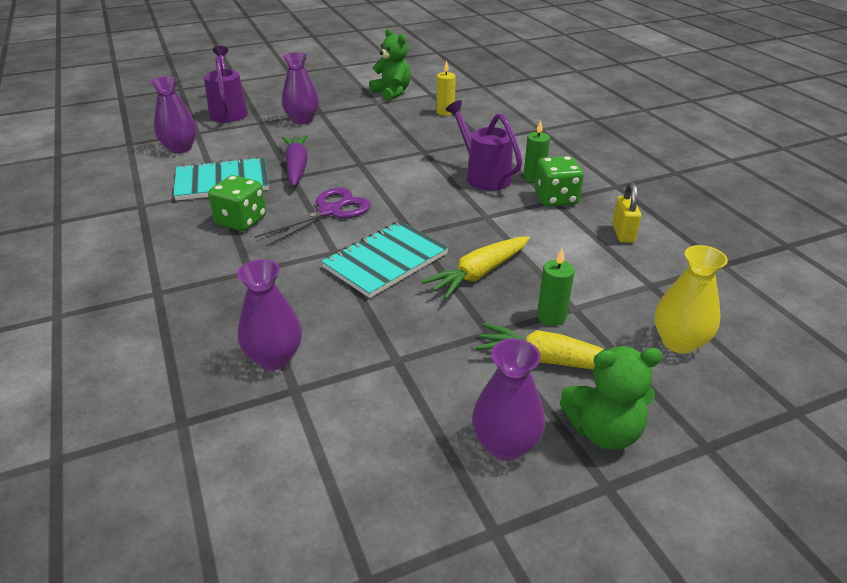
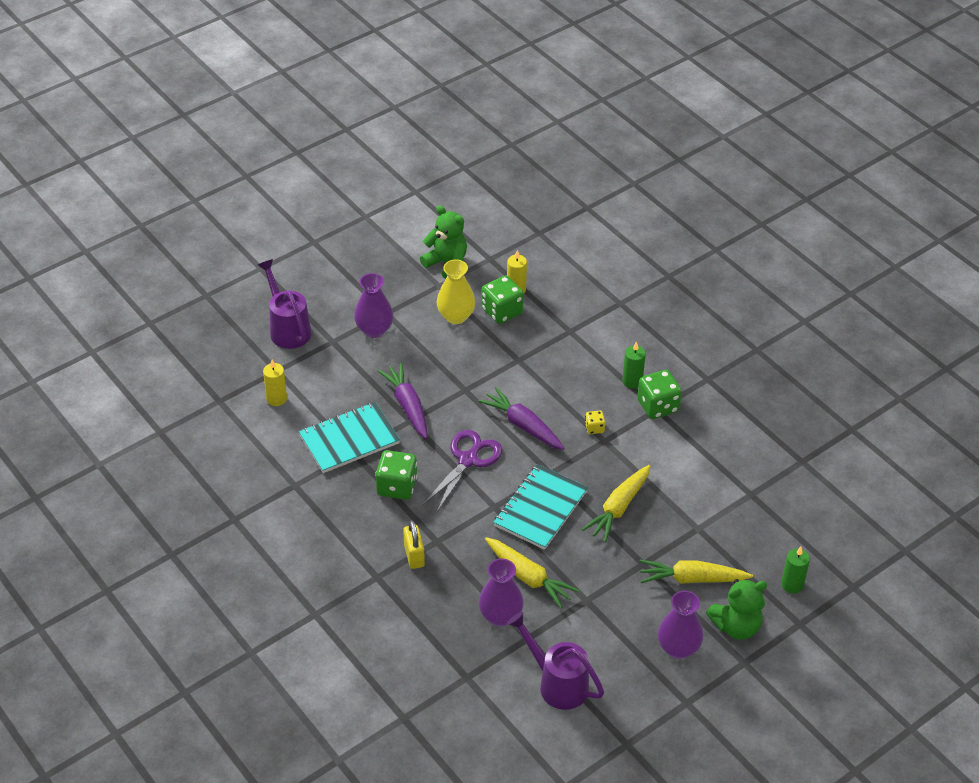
camera: 15 degrees left, 10 degrees up
(180, 148) = (276, 399): purple vase -> yellow candle
(335, 322) = (528, 577): none -> yellow carrot
(403, 194) = (523, 425): none -> purple carrot
(425, 122) = (502, 311): none -> green dice
(479, 206) = (594, 428): none -> yellow dice
(484, 176) = (586, 386): purple watering can -> purple watering can (557, 683)
(551, 317) = (683, 540): green candle -> green candle (792, 584)
(623, 233) = (721, 440): yellow padlock -> yellow padlock (414, 556)
(679, 342) = (776, 545): yellow vase -> yellow vase (456, 316)

